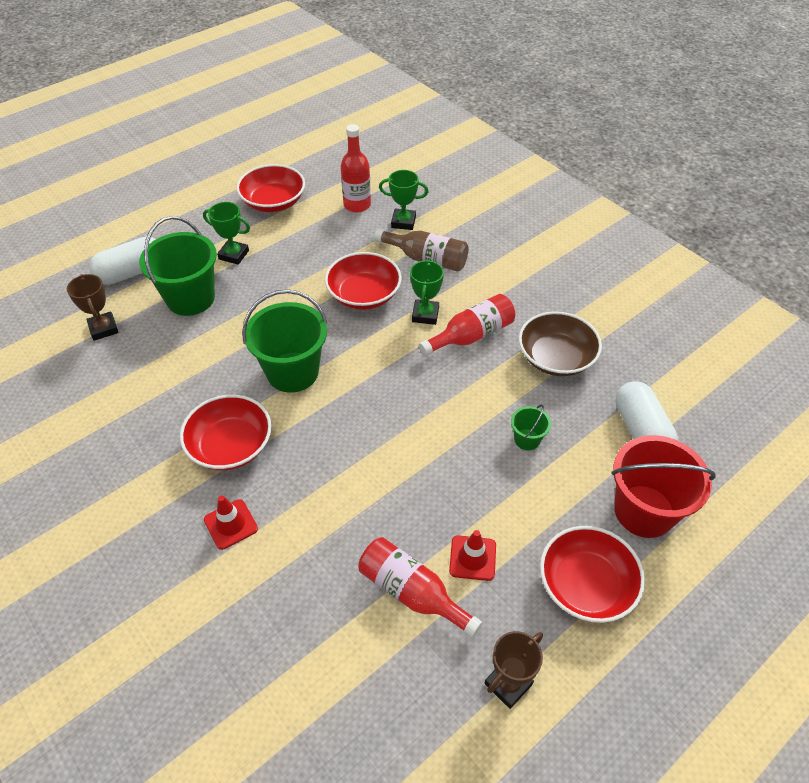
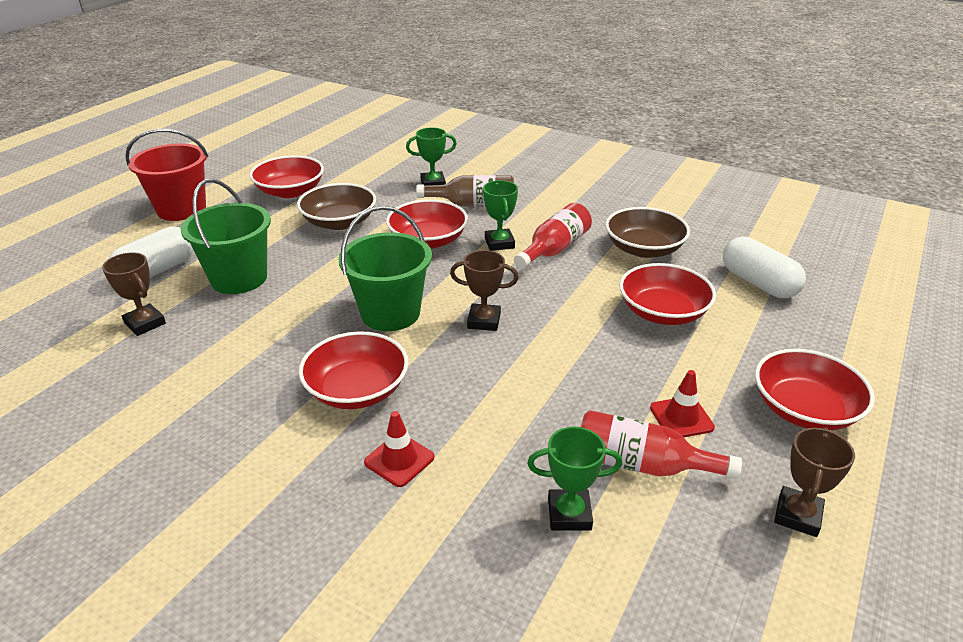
camera: 20 degrees left, 15 degrees down
(234, 255) = (269, 236): green trophy -> green trophy (569, 514)
(298, 252) = (339, 222): none -> brown bowl
(357, 205) = (379, 180): red bottle -> none
(365, 403) = (484, 321): none -> brown trophy
(527, 439) = (663, 312): green bucket -> red bowl
(644, 511) = (808, 339): red bucket -> red bucket (181, 209)

